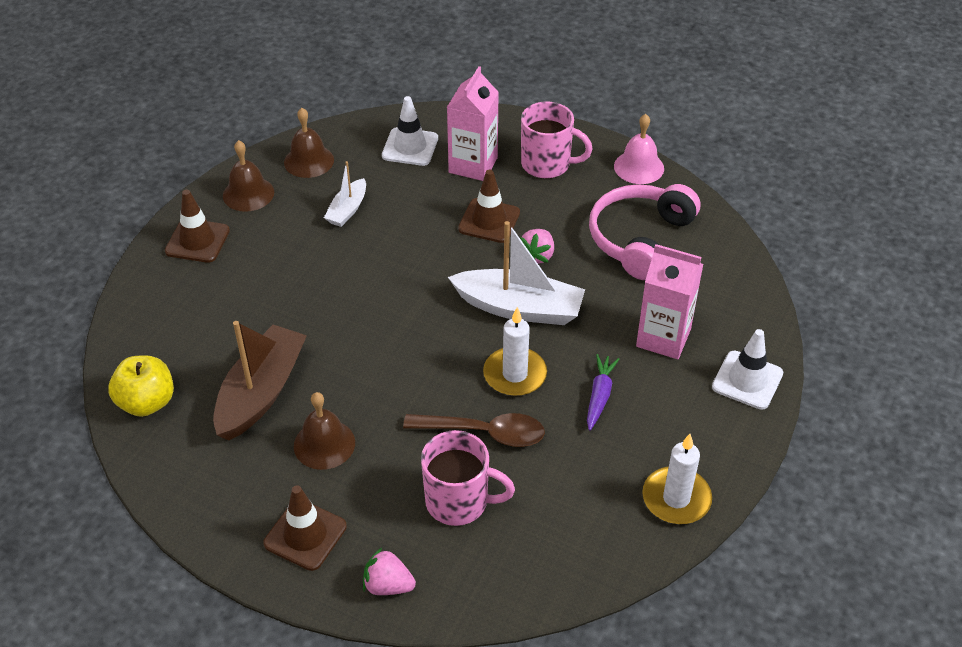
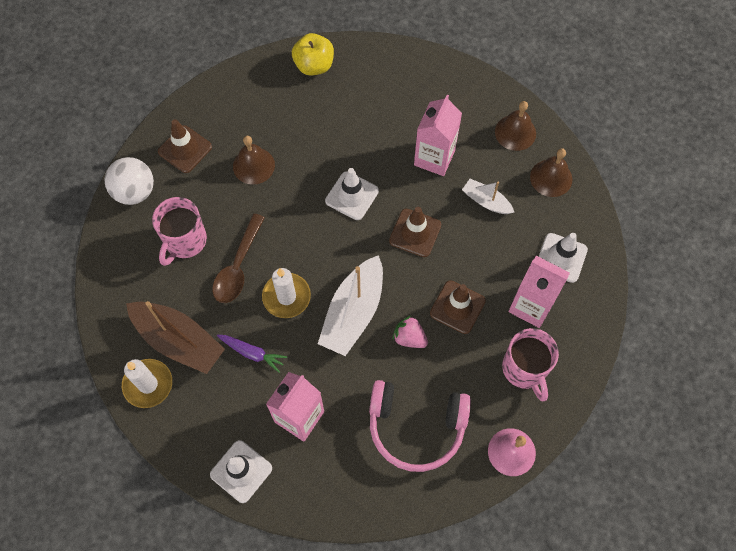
camera: 100 degrees right, 20 degrees up
(197, 241) = (465, 97): brown traffic cone -> brown traffic cone (415, 233)
(261, 392) = (307, 131): brown boat -> brown boat (178, 341)
(291, 260) = (434, 158): none -> pink carton
(358, 331) = (352, 196): none -> white traffic cone
(388, 585) = (135, 192): pink strawberry -> white ball
(547, 164) = (524, 369): pink mug -> pink mug turned 45 degrees counterclockwise
(639, 239) = (416, 427): pink headphones -> pink headphones turned 150 degrees clockwise

